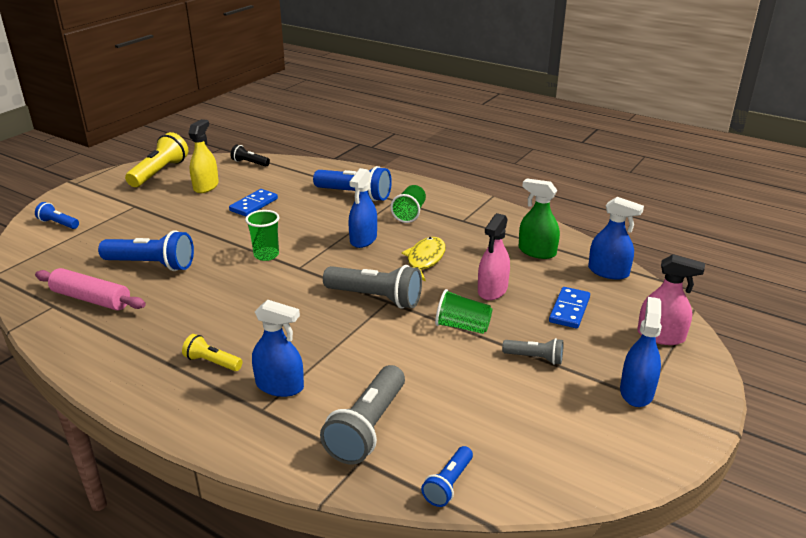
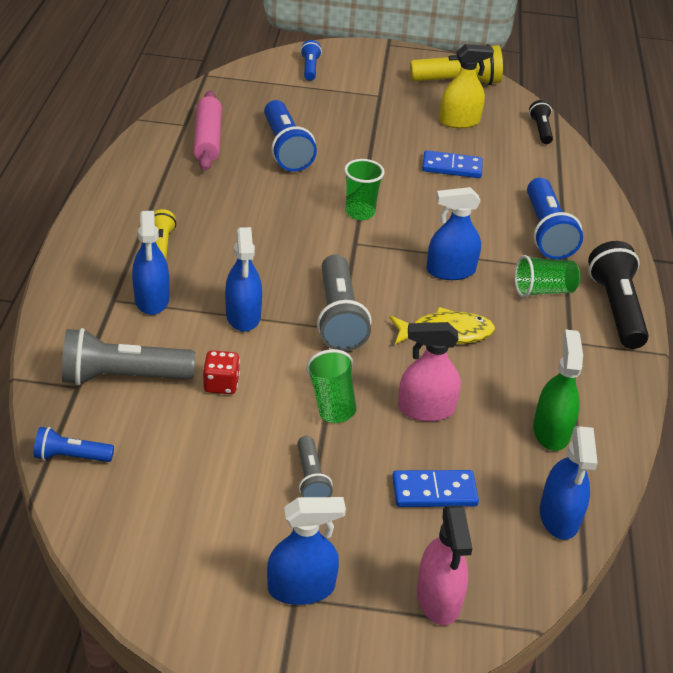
camera: 60 degrees right, 10 degrees up
(339, 342) = (243, 315): none -> blue spray bottle
(411, 374) = (221, 384): none -> red dice
(444, 197) = (616, 309): none -> black flashlight

